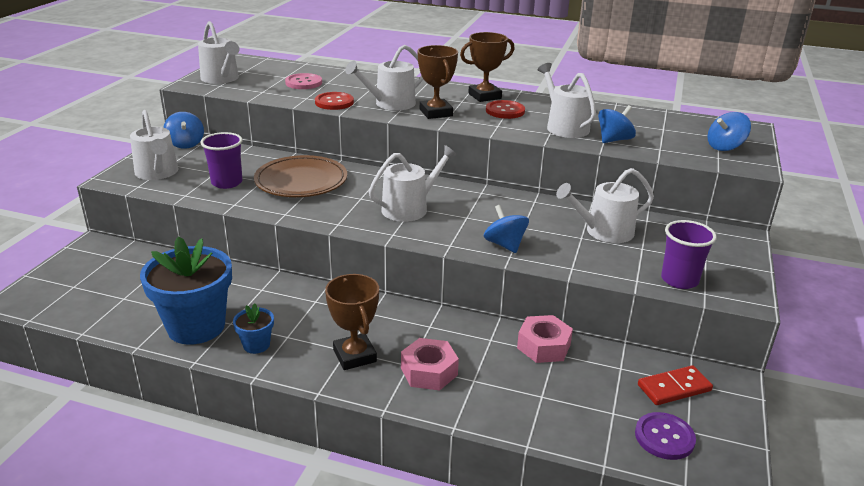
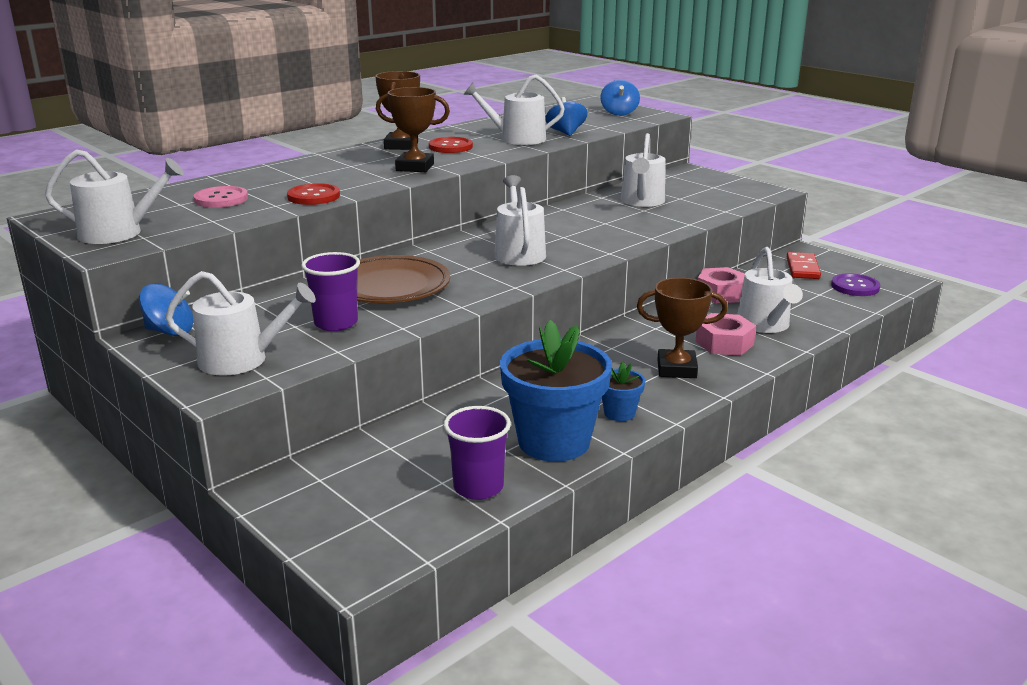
camera: 60 degrees left, 5 degrees down
(390, 104) = (360, 177): white watering can -> white watering can (765, 325)
(505, 245) = (629, 235): blue spinning top -> none
(679, 280) = (735, 200): purple cup -> purple cup (478, 487)

